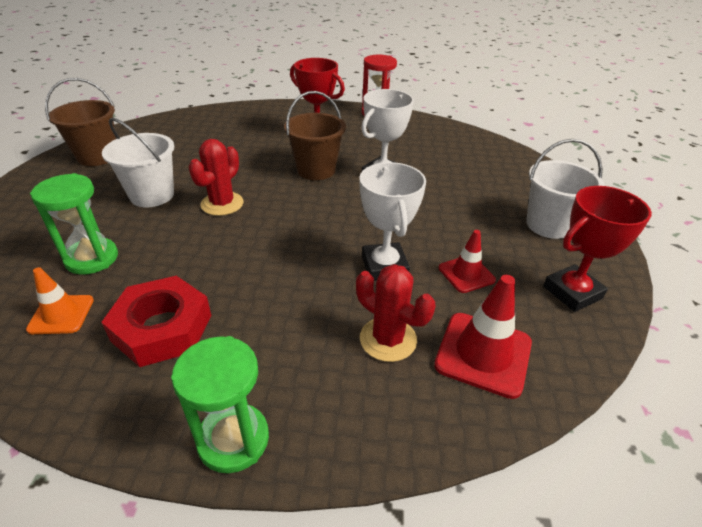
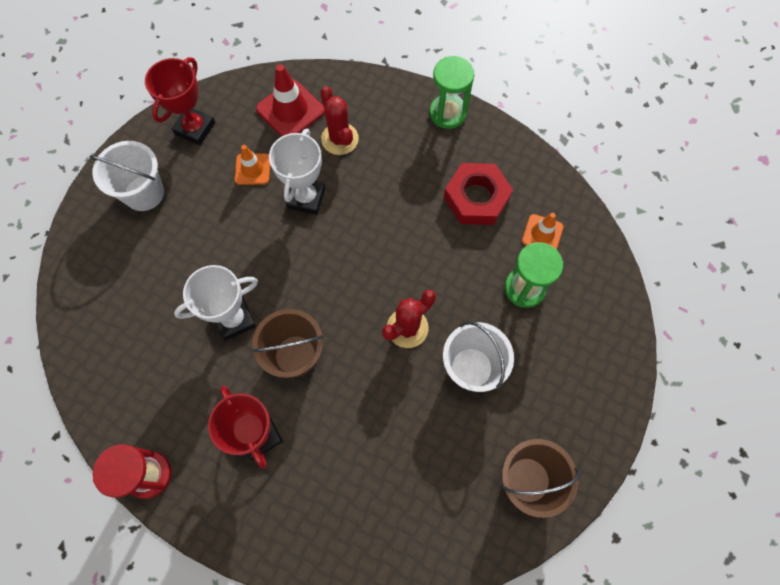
camera: 155 degrees left, 30 degrees up
(466, 274) = (252, 169): red traffic cone -> orange traffic cone
(572, 292) = (195, 128): red trophy -> red trophy turned 60 degrees counterclockwise

